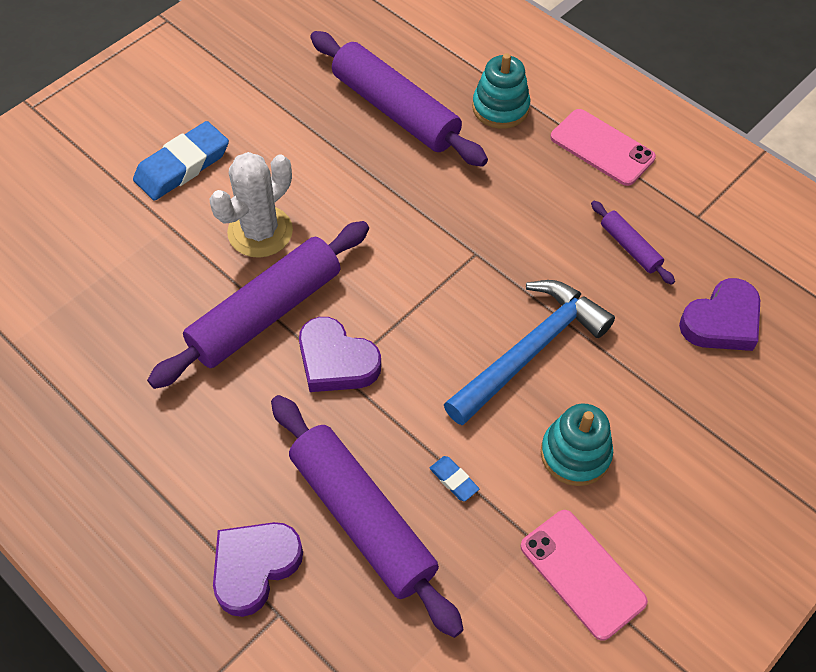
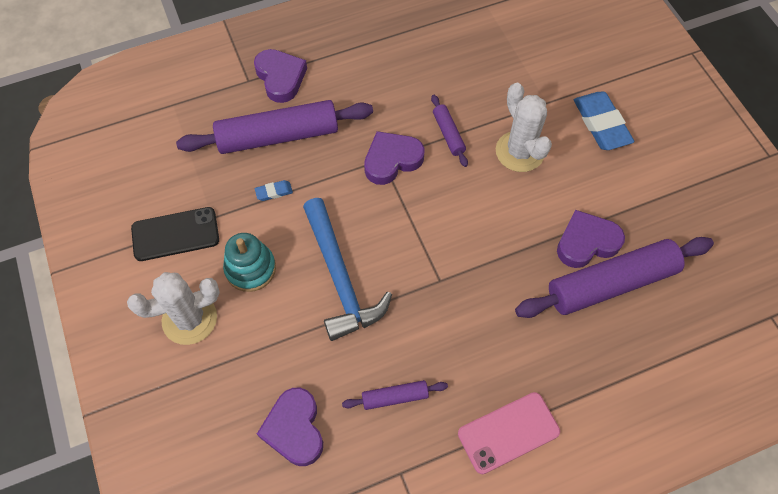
camera: 115 degrees right, 5 degrees up
(266, 313) = (448, 134): purple rolling pin -> purple rolling pin, size x0.46
(356, 140) = (586, 242): none -> purple heart
(500, 108) = (586, 368): turquoise stacking toy -> none
(582, 574) = (175, 234): pink phone -> black phone
(679, 490) = (189, 319): none -> white cactus

